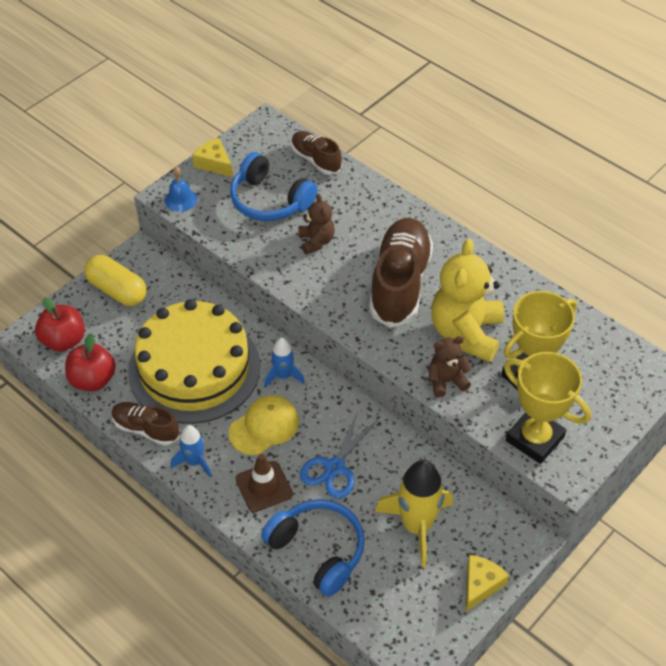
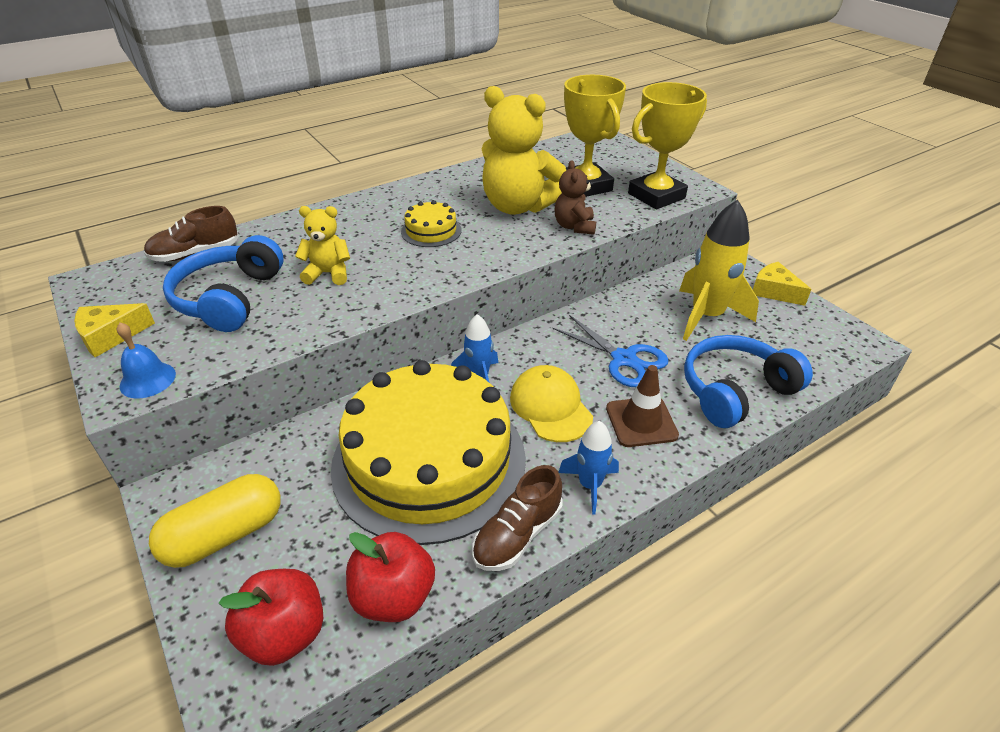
camera: 75 degrees left, 10 degrees down
(269, 201) = (229, 298): blue headphones -> blue headphones turned 135 degrees clockwise
(316, 241) = (328, 274): brown teddy bear -> yellow teddy bear
(400, 283) = (431, 231): brown shoe -> yellow cake

